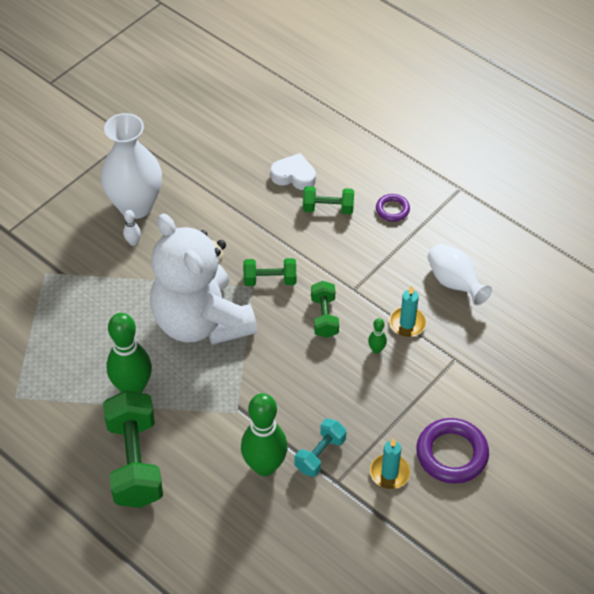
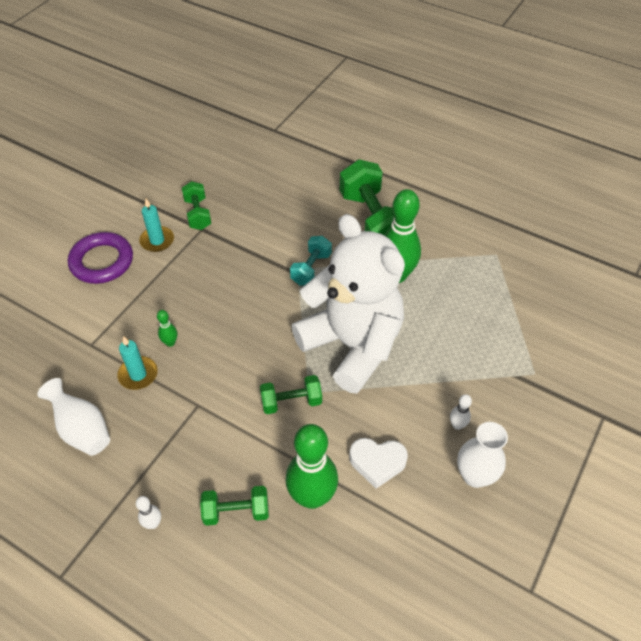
camera: 170 degrees right, 0 degrees up
(135, 206) = (475, 475): white vase -> white vase, size x0.62
(264, 466) = (263, 232): green bowling pin -> green bowling pin (312, 497)
(294, 176) = (287, 559): white heart -> white heart (377, 463)
(320, 454) = (218, 246): turquoise dumbbell -> turquoise dumbbell (311, 269)
(324, 317) = (226, 369): green dumbbell -> green dumbbell (198, 214)
(392, 210) = (153, 523): purple ring -> white bowling pin

